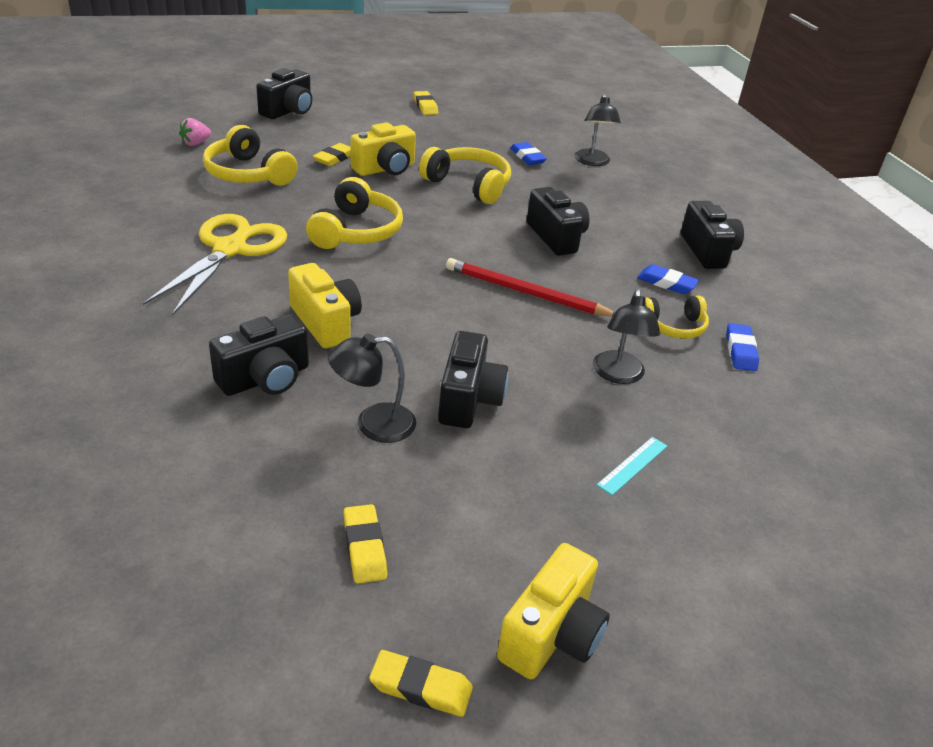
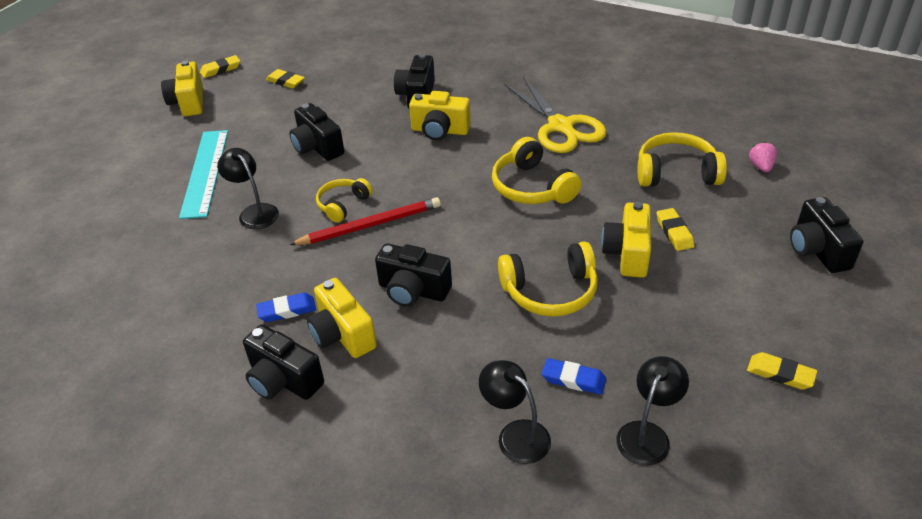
camera: 140 degrees right, 5 degrees up
(373, 424) = (344, 112): black lamp -> black lamp (647, 434)
(632, 465) = (205, 172): turquoise ruler -> turquoise ruler, size x2.27
(639, 247) = (342, 334): none -> yellow camera
(673, 326) = (250, 272): yellow headphones -> yellow headphones (343, 205)
(740, 351) = (189, 286): blue eraser -> none

